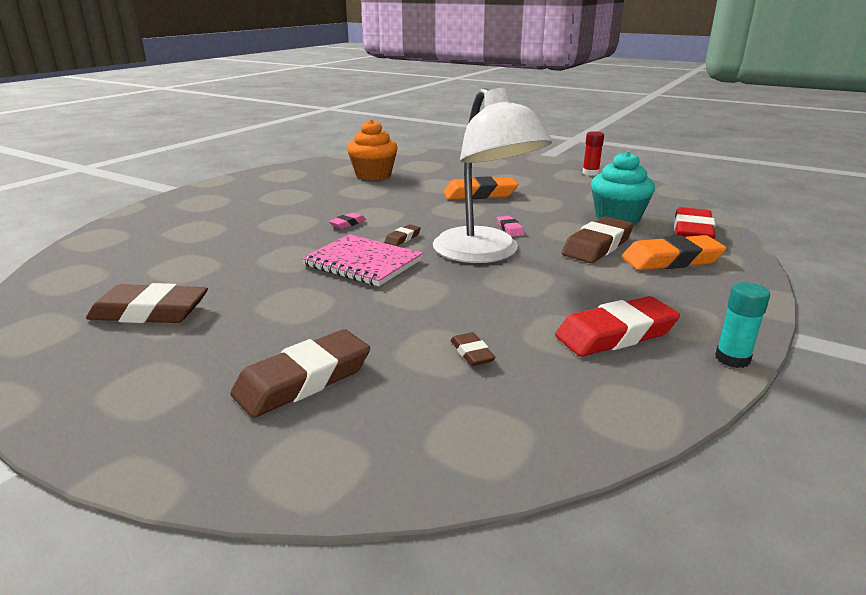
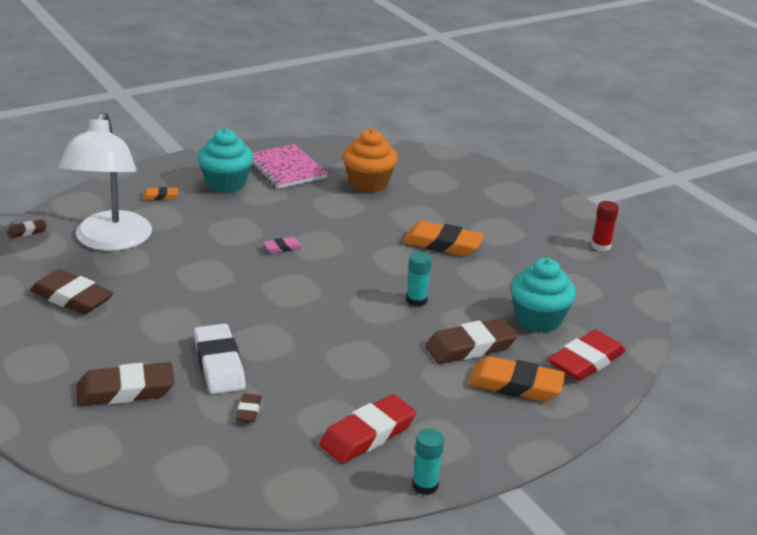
camera: 25 degrees right, 5 degrees up
(186, 216) = (160, 196): none -> orange eraser
(246, 197) = (226, 184): none -> turquoise cupcake
(362, 263) = (253, 299): pink notebook -> pink notebook (285, 169)
(389, 322) = (219, 364): none -> white eraser
(402, 238) = (311, 281): brown eraser -> brown eraser (27, 231)
(484, 253) = (361, 322): white lamp -> white lamp (110, 241)
(510, 229) = (416, 300): pink eraser -> turquoise glue stick
(615, 334) = (367, 435): red eraser -> red eraser turned 45 degrees counterclockwise

